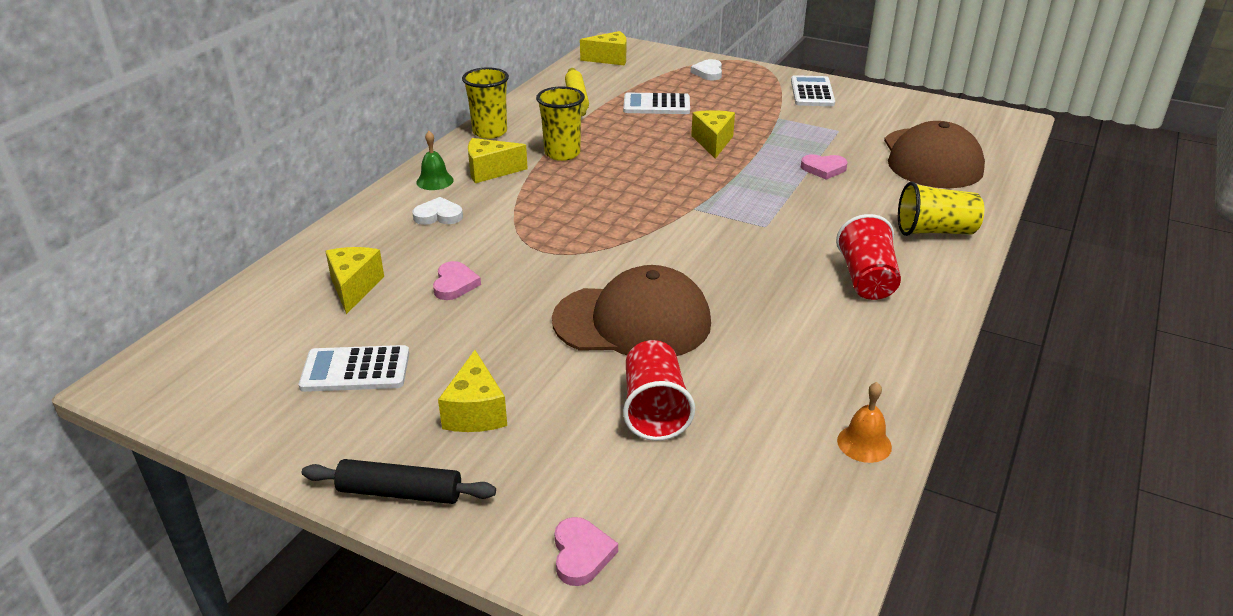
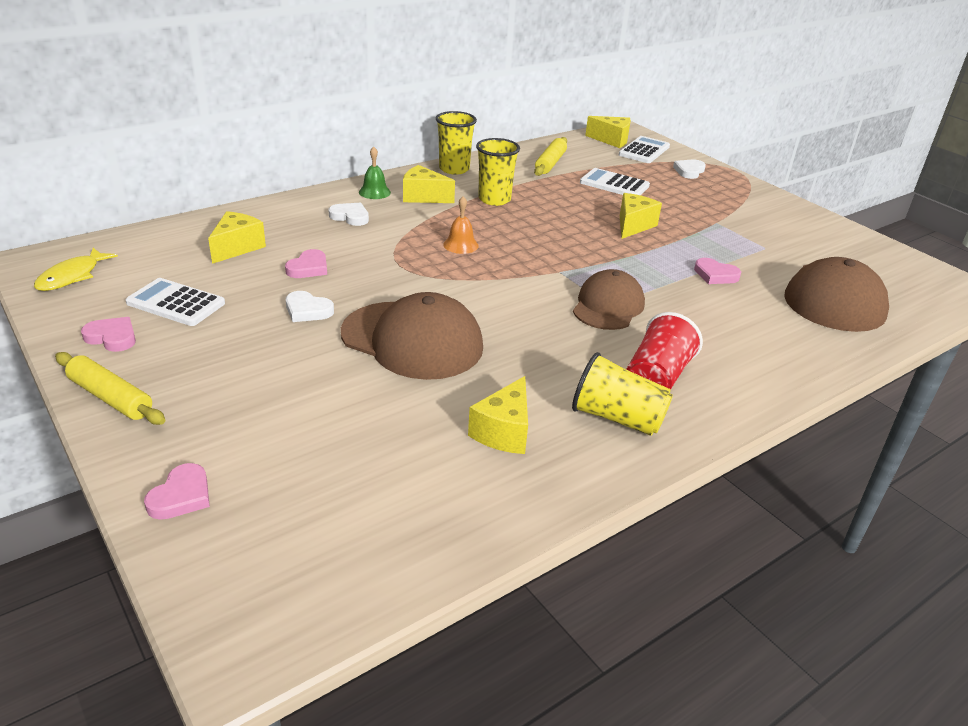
camera: 25 degrees right, 0 degrees up
(199, 383) = (72, 276): none -> yellow fish
(327, 431) = (112, 337): none -> pink heart
(400, 492) = (111, 397): black rolling pin -> yellow rolling pin
(475, 412) = (222, 362): yellow cheese -> yellow cheese (504, 432)
(502, 328) = (307, 310): none -> white heart
(654, 410) = (355, 412): red cup -> none
(766, 228) = (608, 306): none -> brown cap
(812, 92) = (772, 210): white calculator -> white calculator (644, 151)
(864, 443) = (504, 511): orange bell -> orange bell (460, 245)
(935, 231) = (772, 359): yellow cup -> yellow cup (617, 418)

